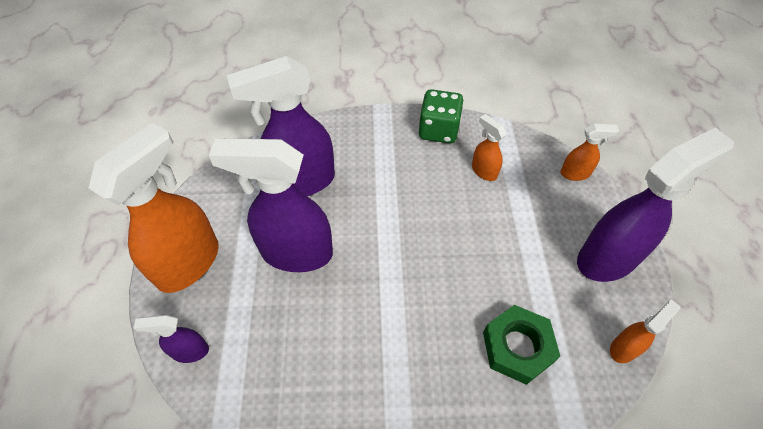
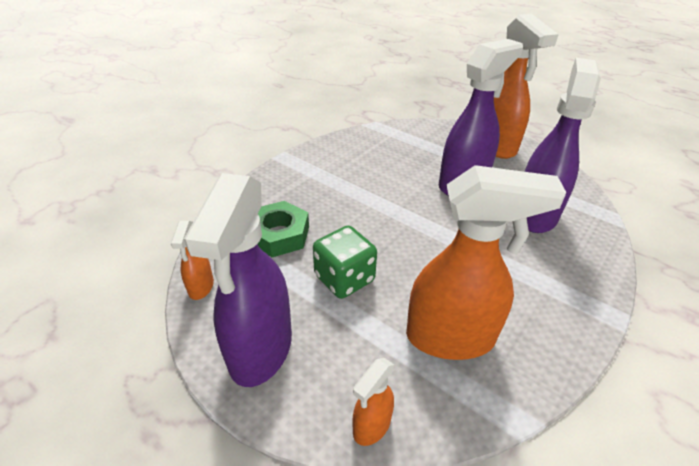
camera: 130 degrees right, 15 degrees down
(189, 351) = (431, 129): purple spray bottle -> none
(438, 130) = (545, 343): green dice -> green dice (344, 278)
(483, 171) = (451, 337): orange spray bottle -> orange spray bottle, size x2.15

